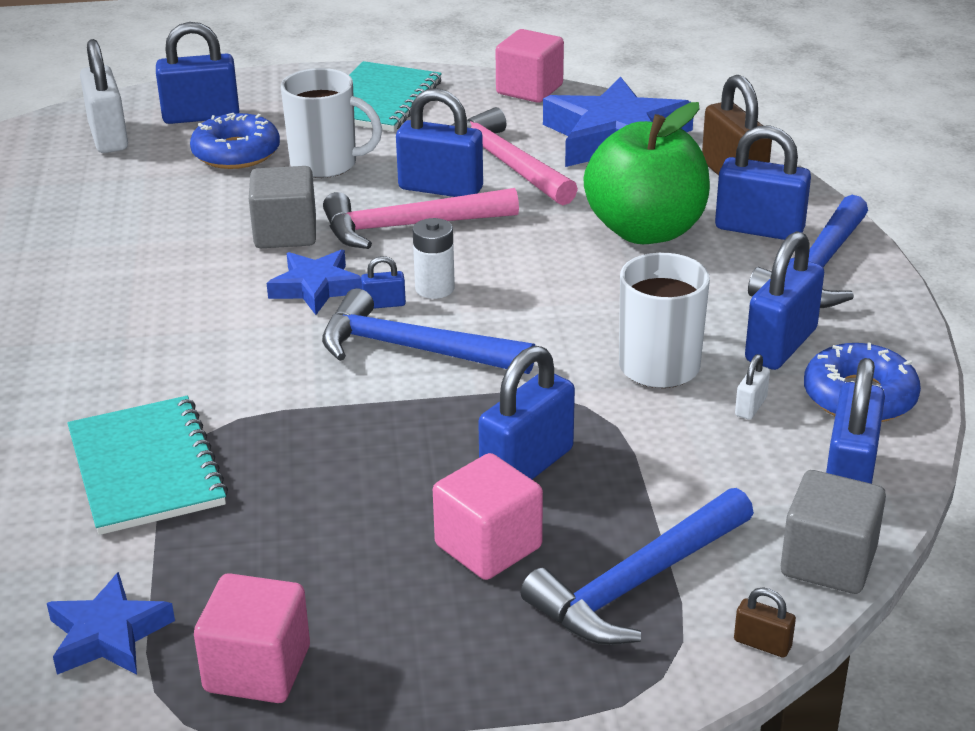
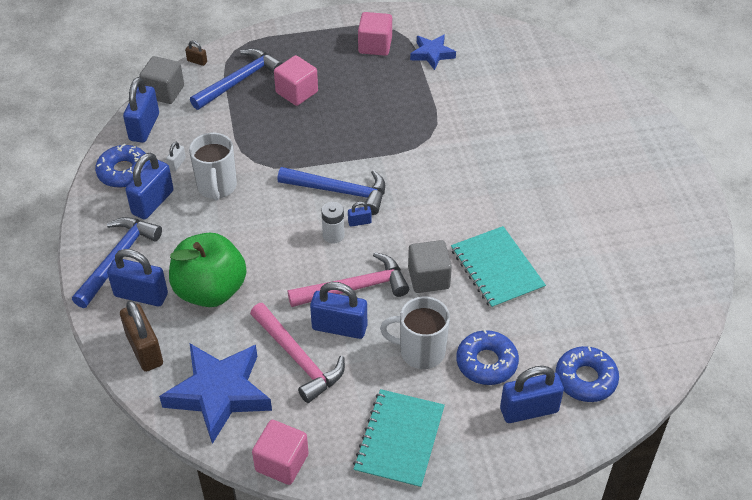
camera: 175 degrees right, 15 degrees up
(108, 137) = (585, 379): white padlock -> blue donut
(146, 468) = (446, 120): turquoise notebook -> turquoise notebook (497, 269)
(316, 288) = (399, 233): blue star -> none
(527, 466) = (281, 128): blue padlock -> none

